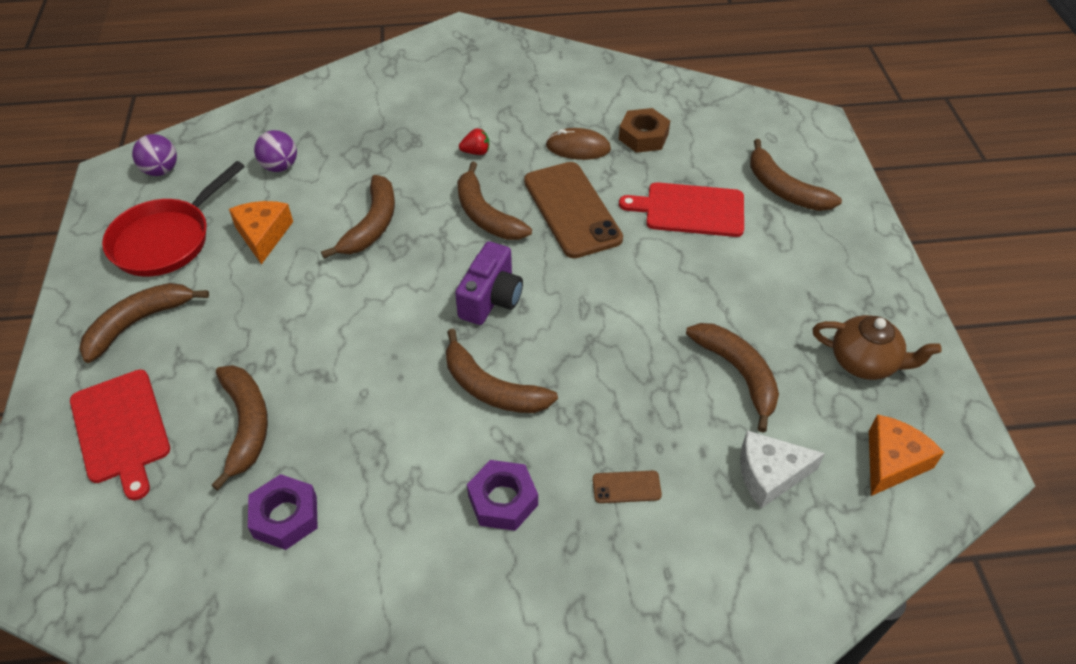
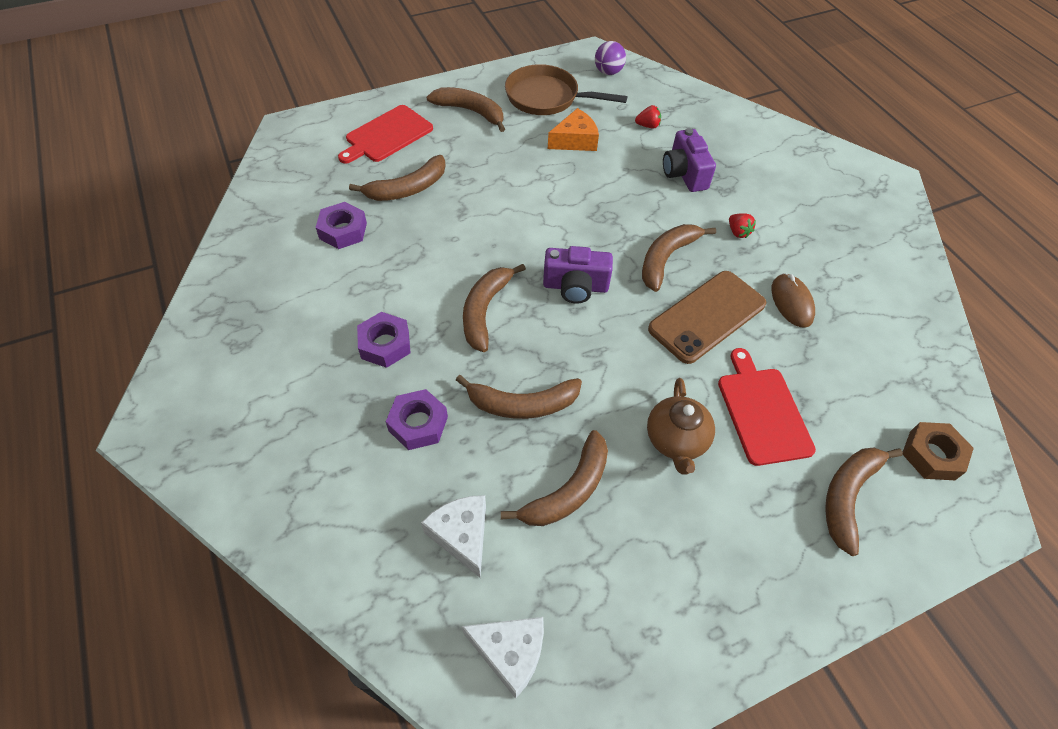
camera: 70 degrees right, 5 degrees up
(166, 240) = (546, 97): red pan -> brown pan
(280, 166) = (647, 126): purple ball -> red strawberry
(372, 225) = (616, 193): brown banana -> brown banana (522, 404)
(373, 162) = (684, 174): none -> purple camera
(626, 487) = (418, 424): brown phone -> purple nut
(643, 136) = (843, 351): brown nut -> brown nut (932, 455)
(864, 362) = (631, 612): brown teapot -> brown teapot (676, 440)
(892, 461) = (510, 652): orange cheese -> white cheese

